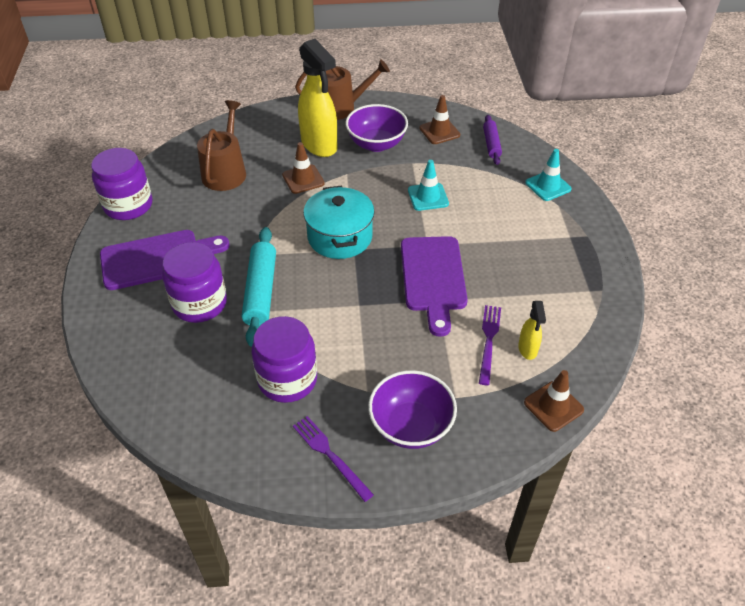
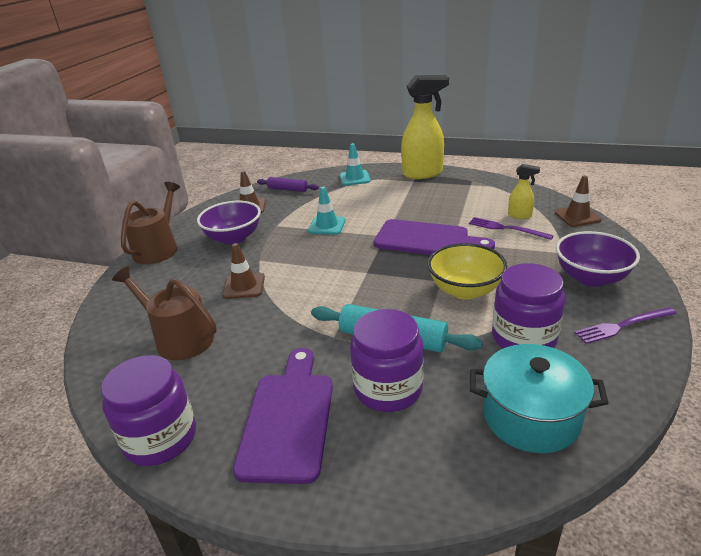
camera: 65 degrees left, 15 degrees down
(319, 145) = (202, 269): yellow spray bottle -> yellow spray bottle (423, 173)
(340, 237) = (345, 277): turquoise pot -> turquoise pot (531, 416)
(349, 326) = (465, 290): none -> yellow bowl

